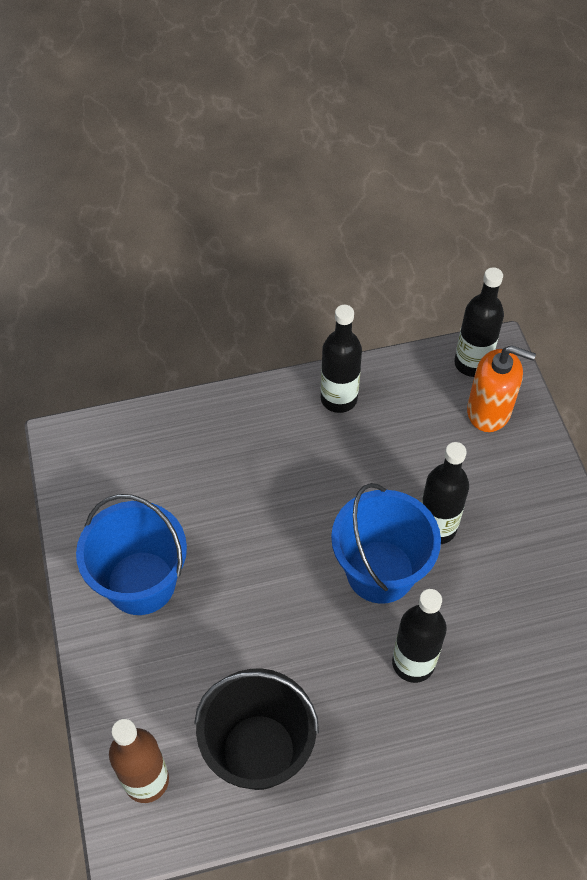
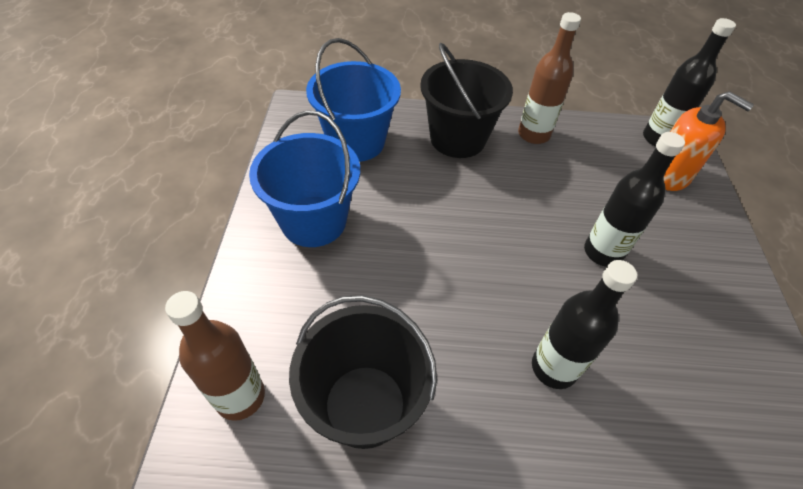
camera: 15 degrees right, 5 degrees down
(258, 430) = (457, 138): none -> black bucket
(338, 399) = (533, 134): black bottle -> brown bottle
(380, 571) = (539, 274): blue bucket -> blue bucket (356, 142)

